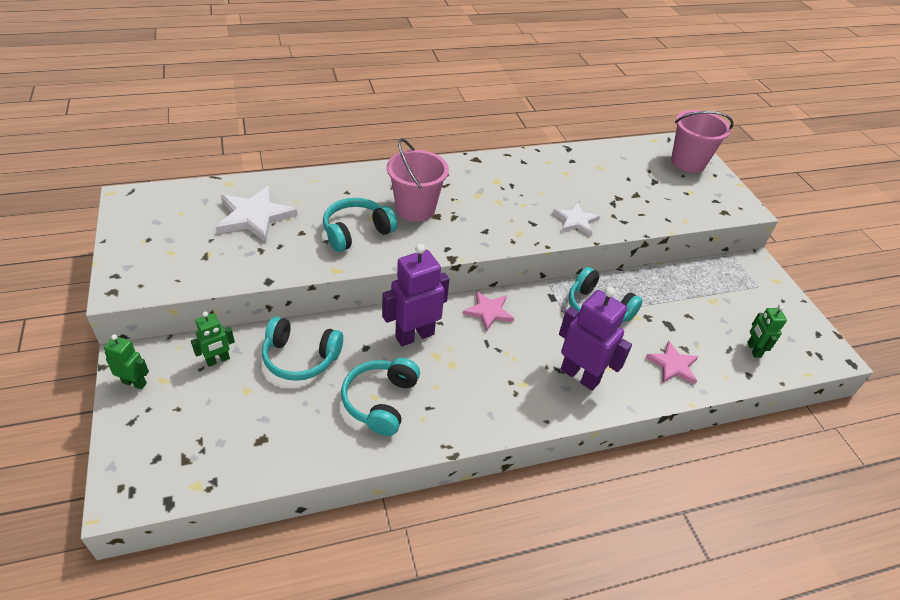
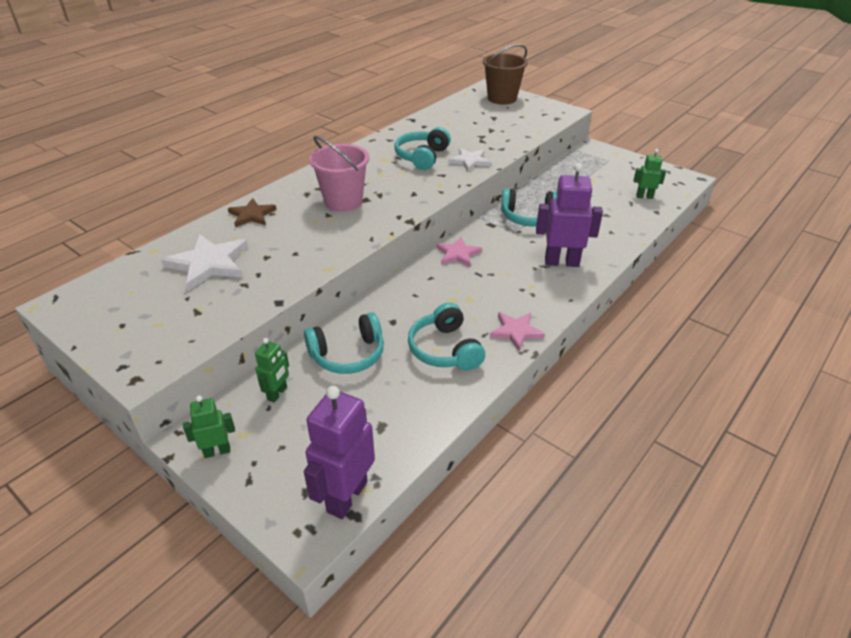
camera: 30 degrees left, 5 degrees down
(330, 186) = (252, 215): none -> brown star
(356, 232) = (313, 236): turquoise headphones -> turquoise headphones (422, 157)
(414, 335) = (421, 295): purple robot -> purple robot (346, 496)
(673, 365) = (609, 227): pink star -> pink star (516, 331)
(688, 162) = (502, 98): pink bucket -> brown bucket
(753, 350) = (644, 196): green robot -> green robot turned 135 degrees clockwise

